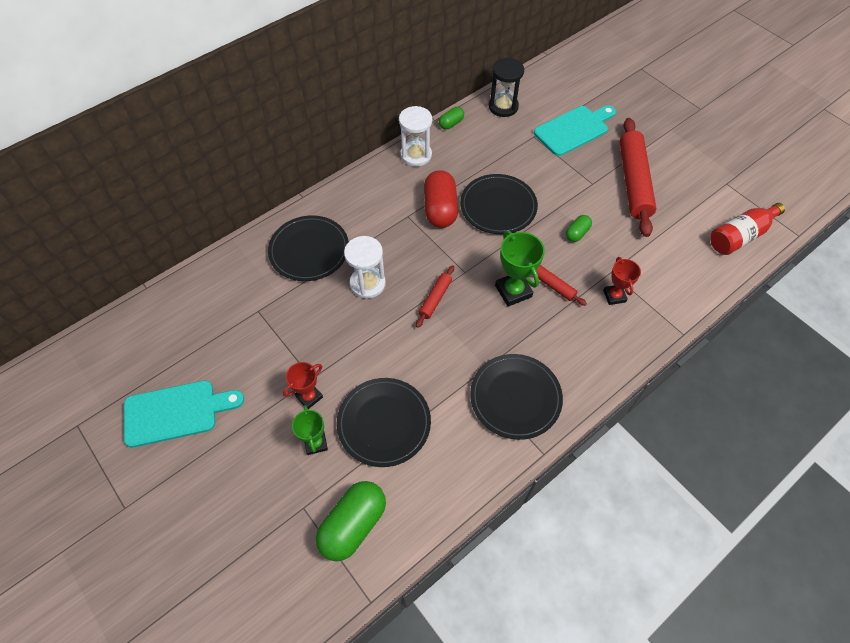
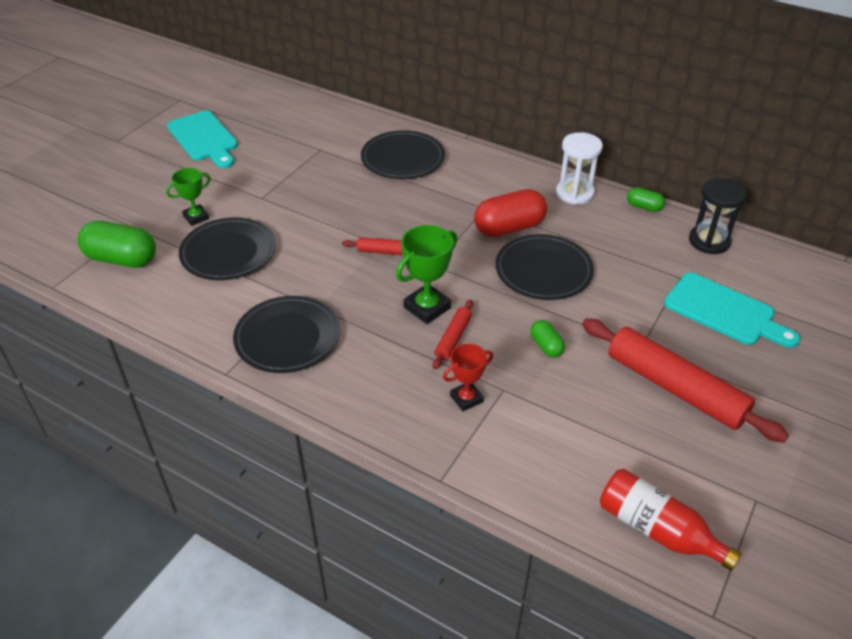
camera: 70 degrees right, 15 degrees down
(309, 397) = (241, 201): red trophy -> none
(367, 283) = (382, 203): white hourglass -> none
(577, 233) = (546, 346): green capsule -> green capsule turned 45 degrees clockwise
(633, 182) = (675, 388): red rolling pin -> red rolling pin turned 60 degrees clockwise

